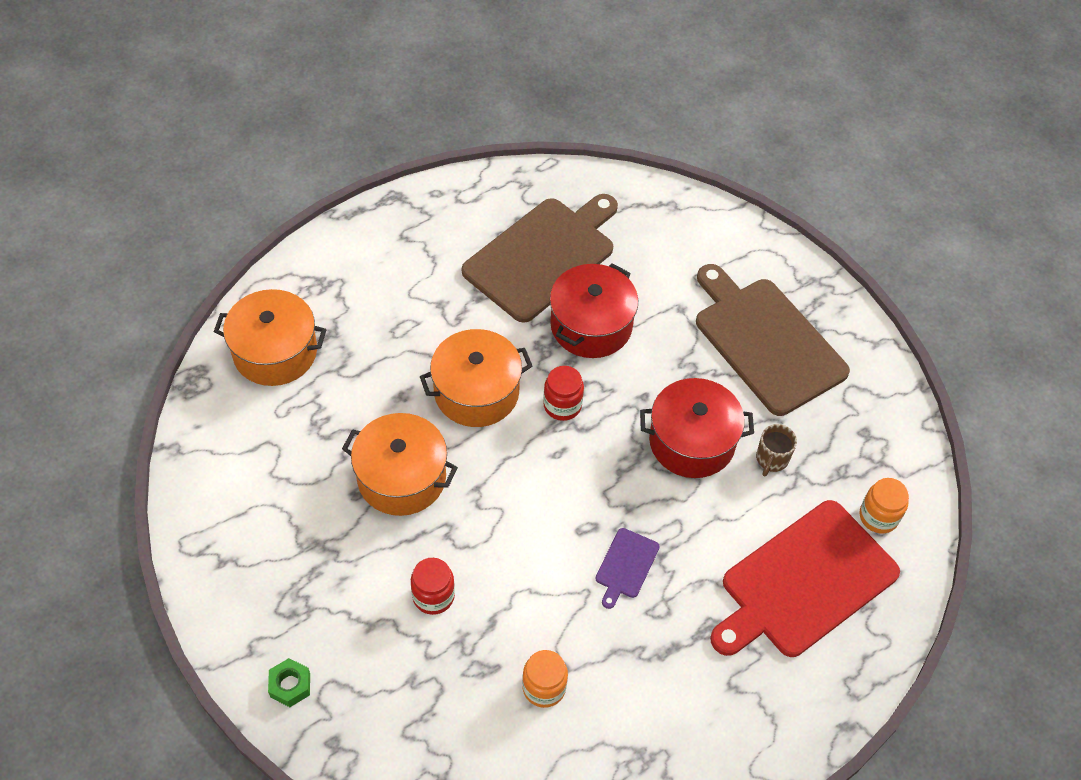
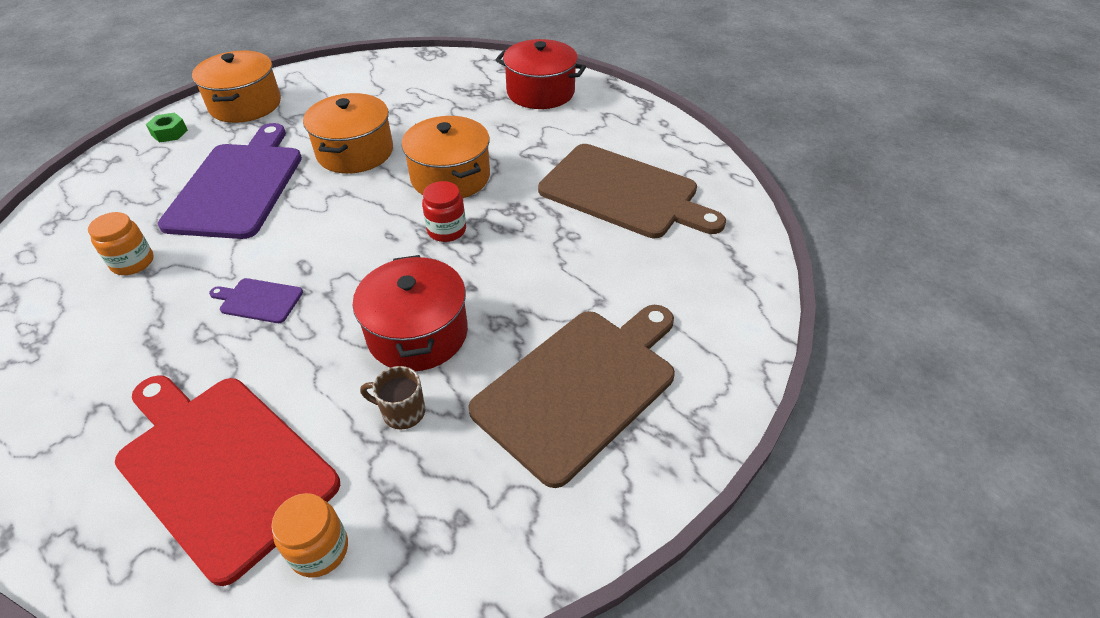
camera: 80 degrees right, 10 degrees down
(275, 352) = (465, 78): orange pot -> orange pot (245, 105)
(433, 596) = (238, 186): red jar -> purple cutting board
(591, 325) = (550, 236): red pot -> red pot (540, 92)

